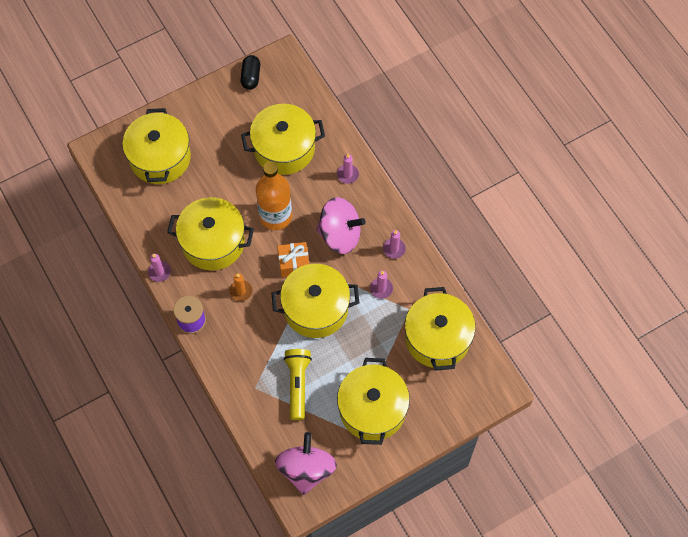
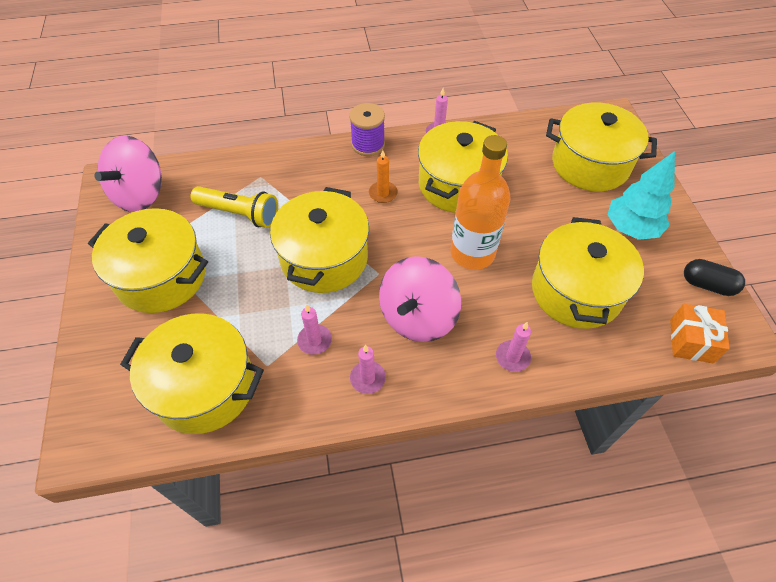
camera: 110 degrees right, 10 degrees down
(217, 124) = (631, 228): none -> turquoise tree
(294, 263) = (396, 253): orange gift -> orange gift (691, 341)
(306, 469) = (140, 194): pink spinning top -> pink spinning top turned 90 degrees clockwise

